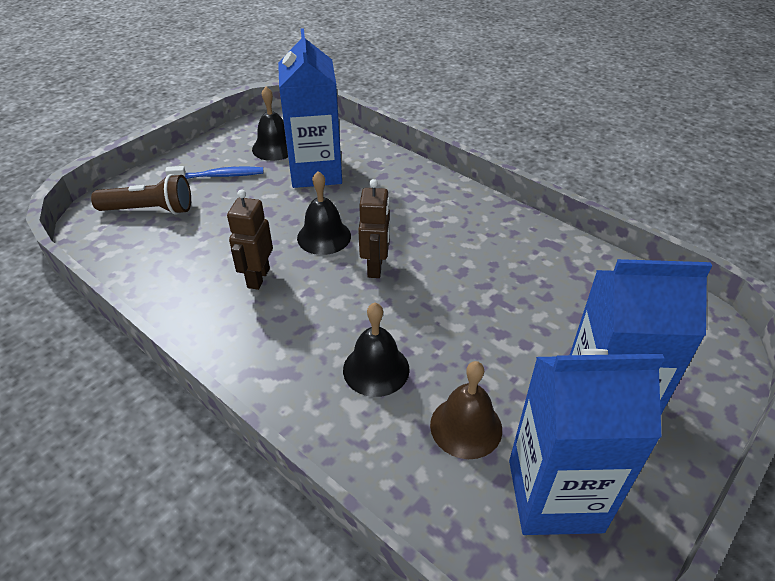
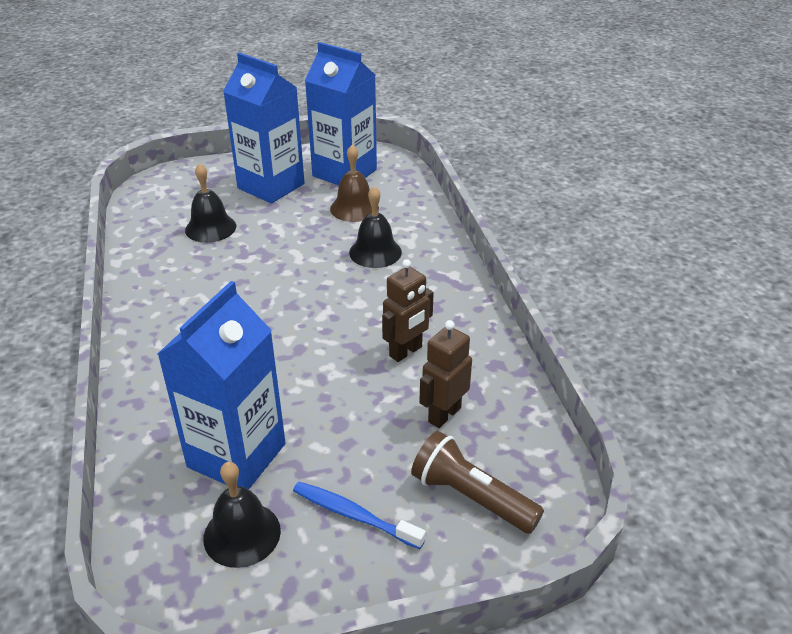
camera: 145 degrees left, 5 degrees down
(324, 236) = (313, 364): black bell -> black bell (210, 228)
(375, 267) = (300, 315): brown robot -> brown robot (444, 414)

